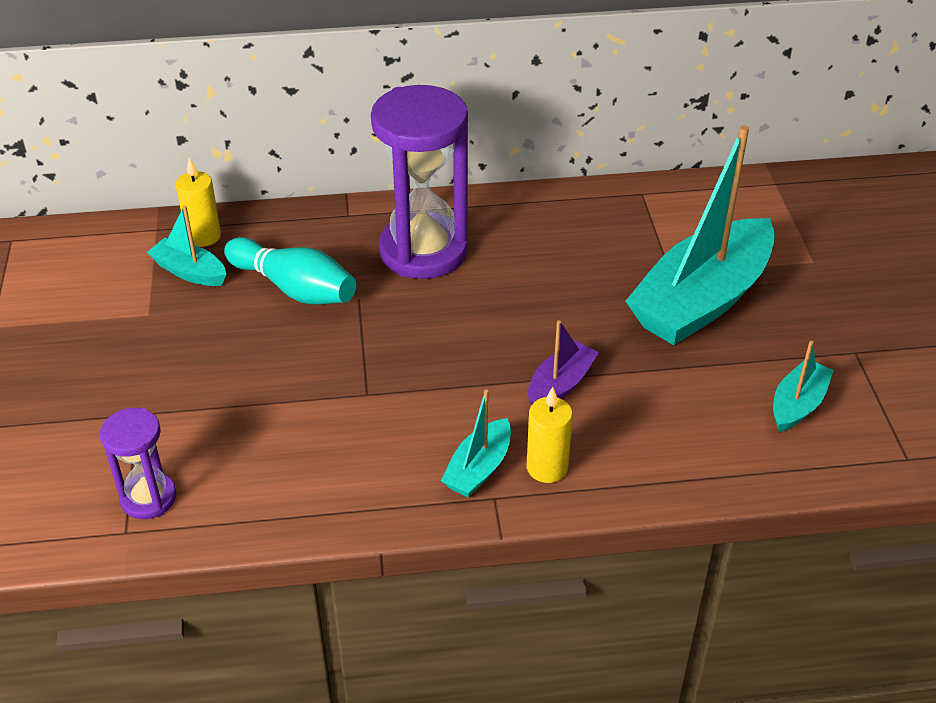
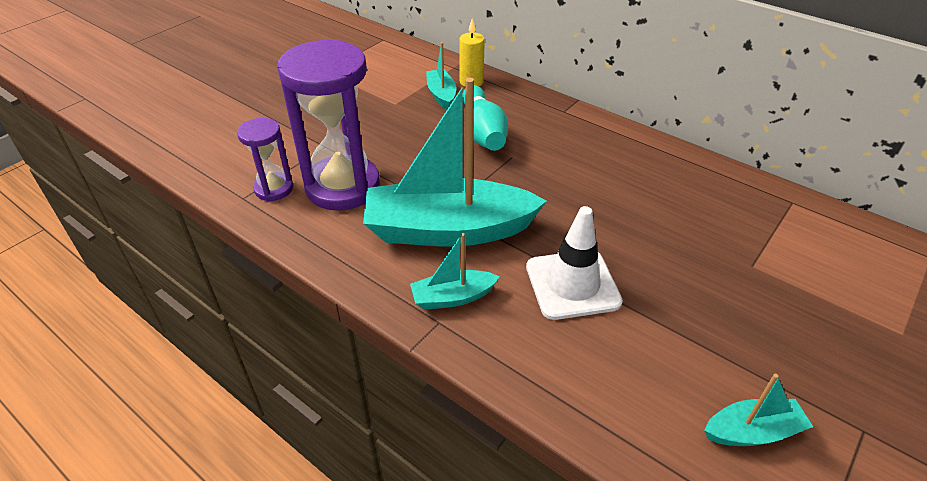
camera: 45 degrees right, 0 degrees up
(423, 251) = (584, 153): purple hourglass -> purple hourglass (343, 187)
(547, 468) = (495, 329): yellow candle -> none
(560, 385) = (572, 284): purple boat -> white traffic cone
(701, 300) = (755, 299): turquoise boat -> turquoise boat (448, 230)

